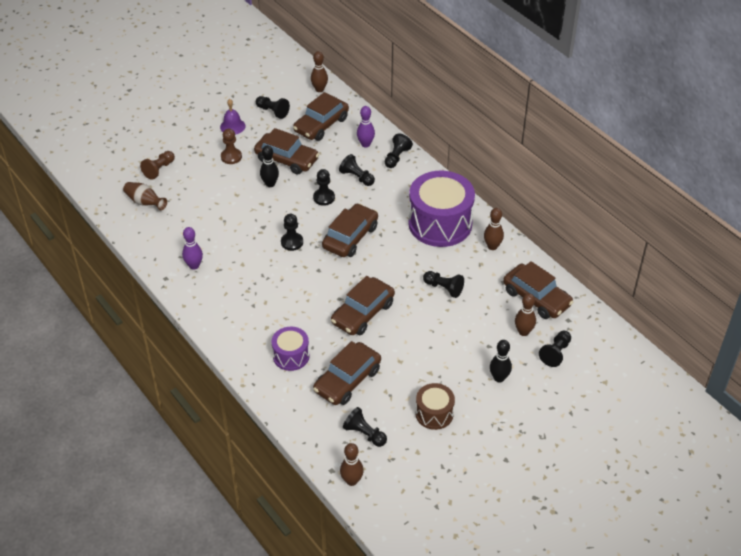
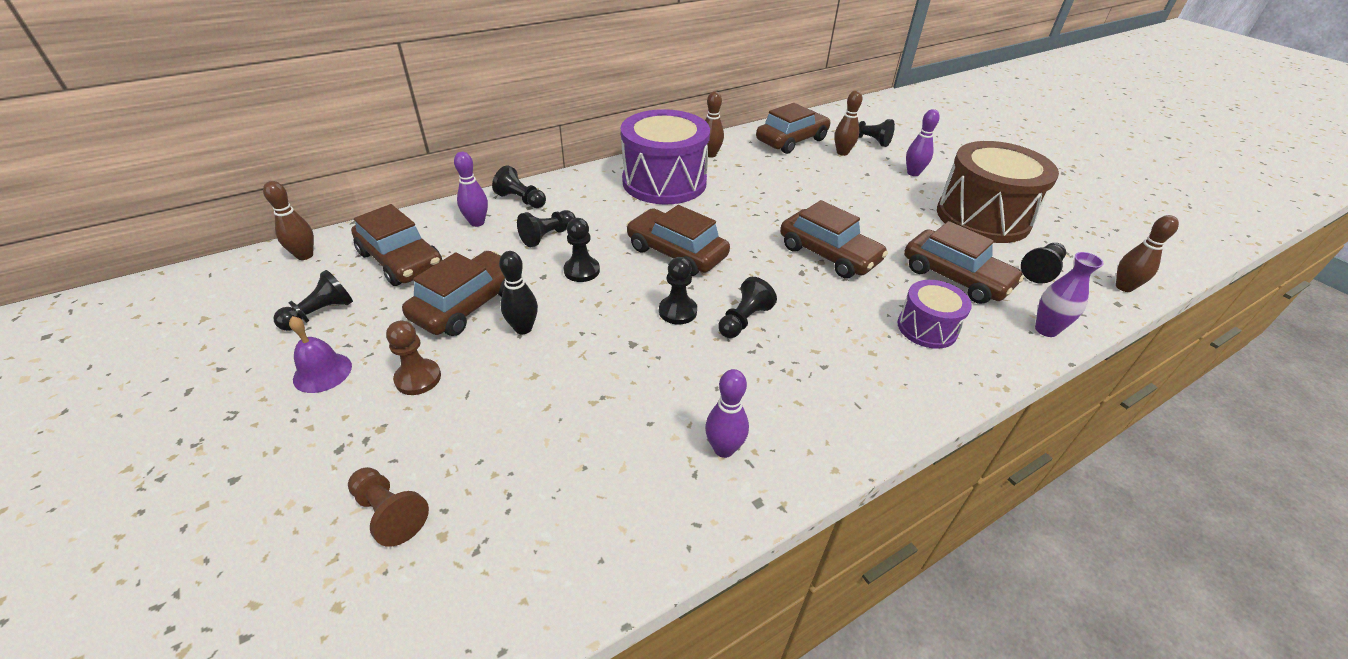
camera: 85 degrees left, 5 degrees down
(145, 202) = (498, 546): brown vase -> none
(297, 418) = (1046, 330): none -> purple vase
(434, 413) = (982, 217): brown drum -> brown drum, size x1.93
(444, 288) = (779, 191): black pawn -> black pawn (744, 320)
(499, 378) = (913, 173): black bowling pin -> purple bowling pin

